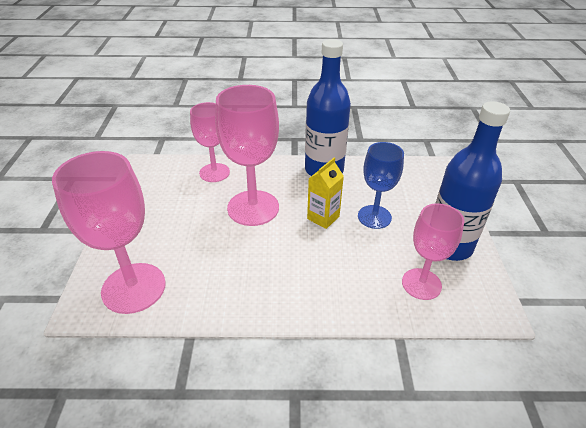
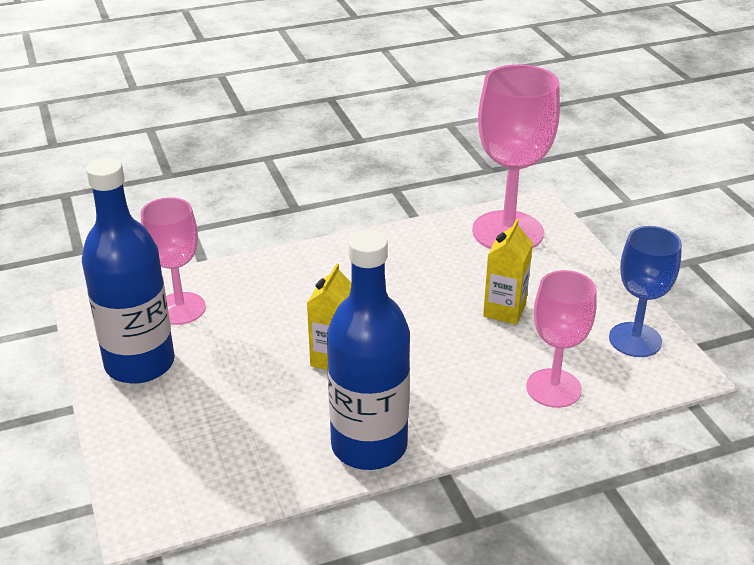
camera: 160 degrees right, 5 degrees down
(199, 221) = (504, 310): none -> yellow carton
(253, 208) = (445, 346): pink goblet -> none
(374, 217) = (255, 379): blue goblet -> blue goblet (635, 340)

